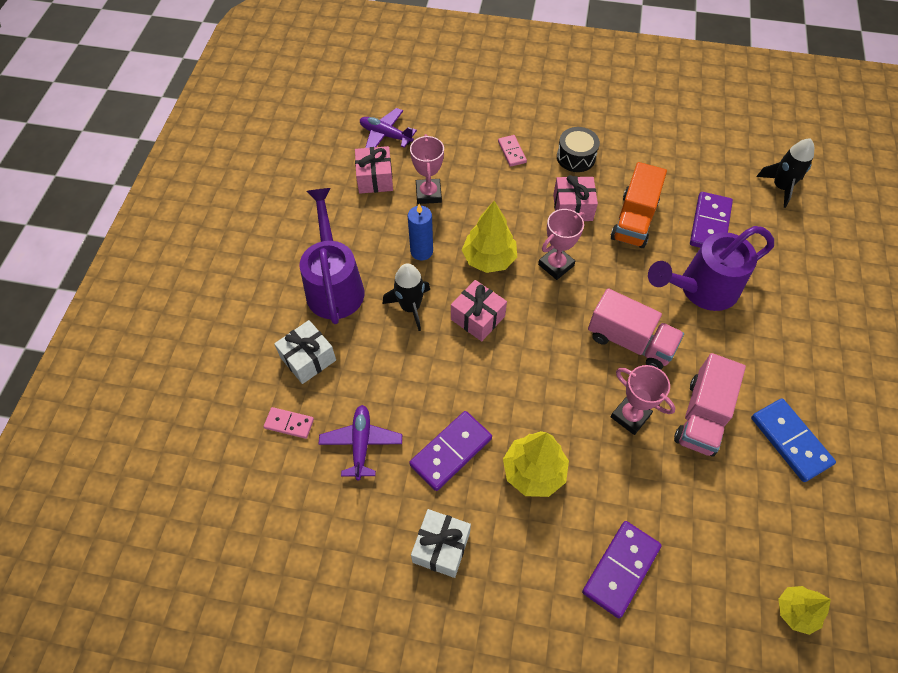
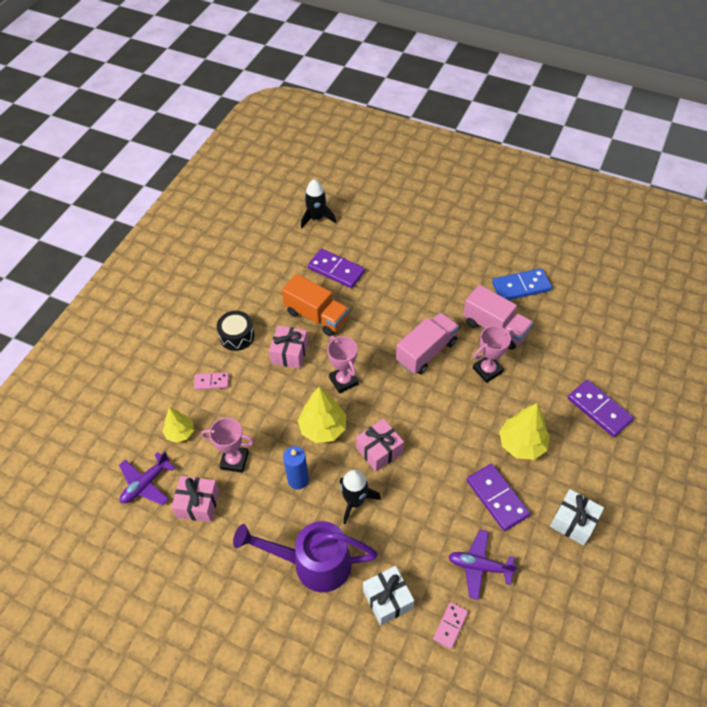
camera: 75 degrees left, 5 degrees down
(701, 289) = (392, 294): purple watering can -> none
(795, 611) = (632, 324): yellow tree -> yellow tree (180, 433)

